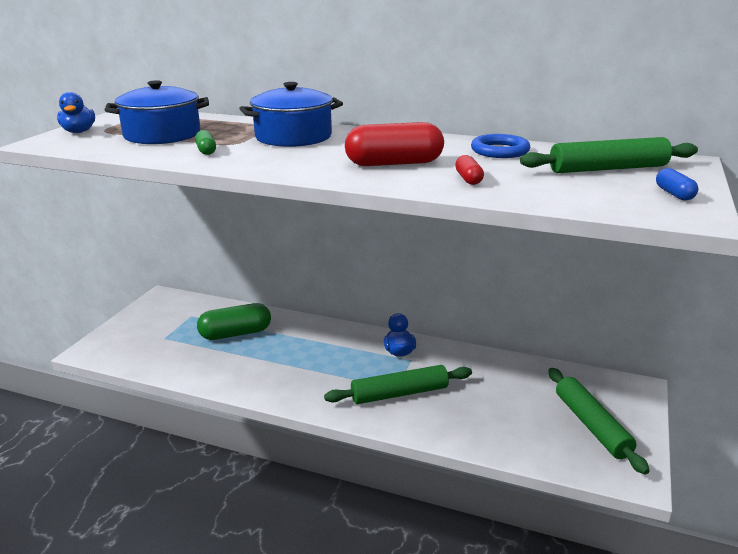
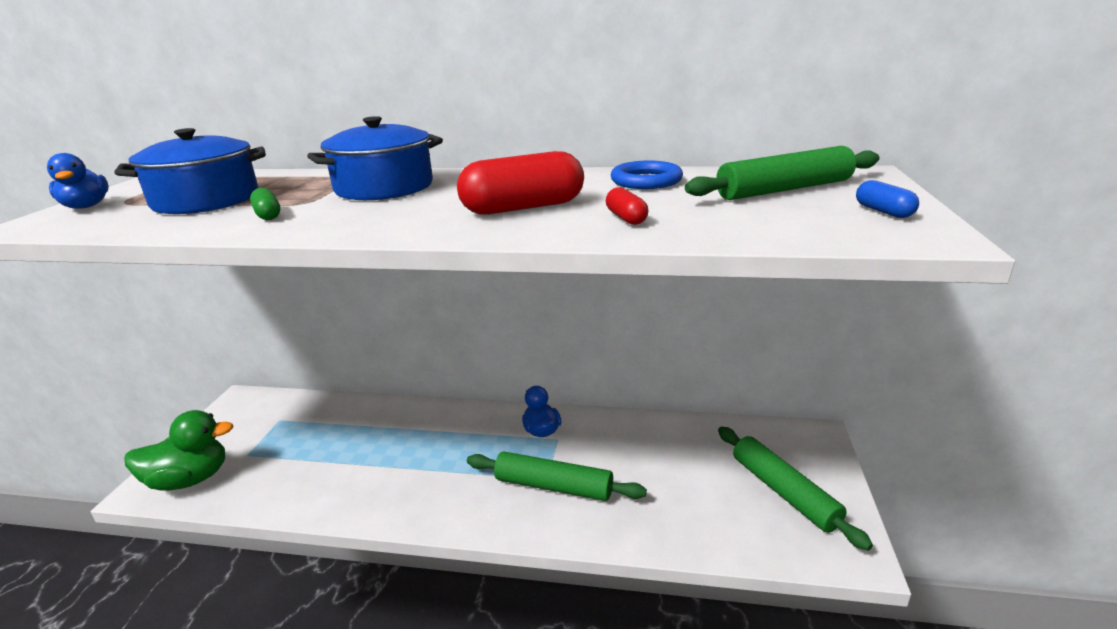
camera: 10 degrees left, 0 degrees up
(121, 349) = (190, 480): none -> green duck
(235, 334) = (339, 436): green capsule -> none
(399, 393) = (553, 486): green rolling pin -> green rolling pin turned 45 degrees clockwise

